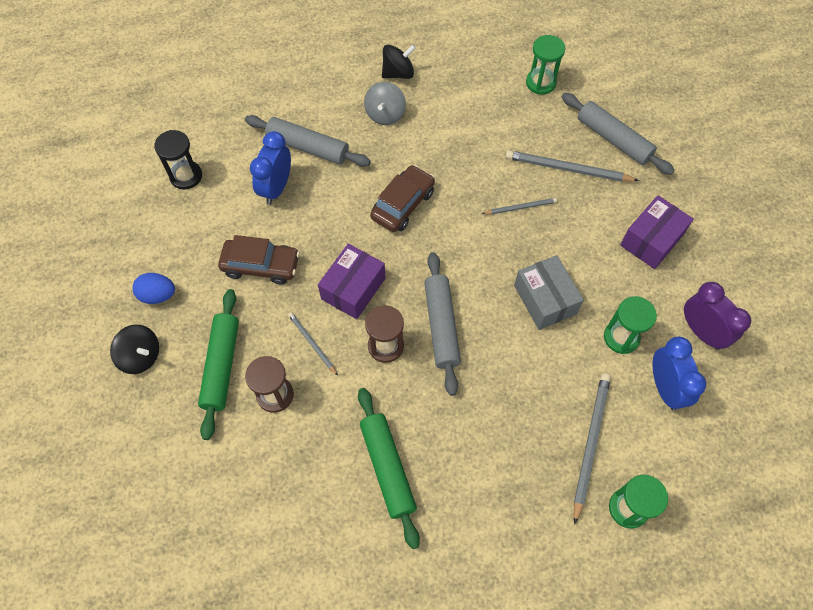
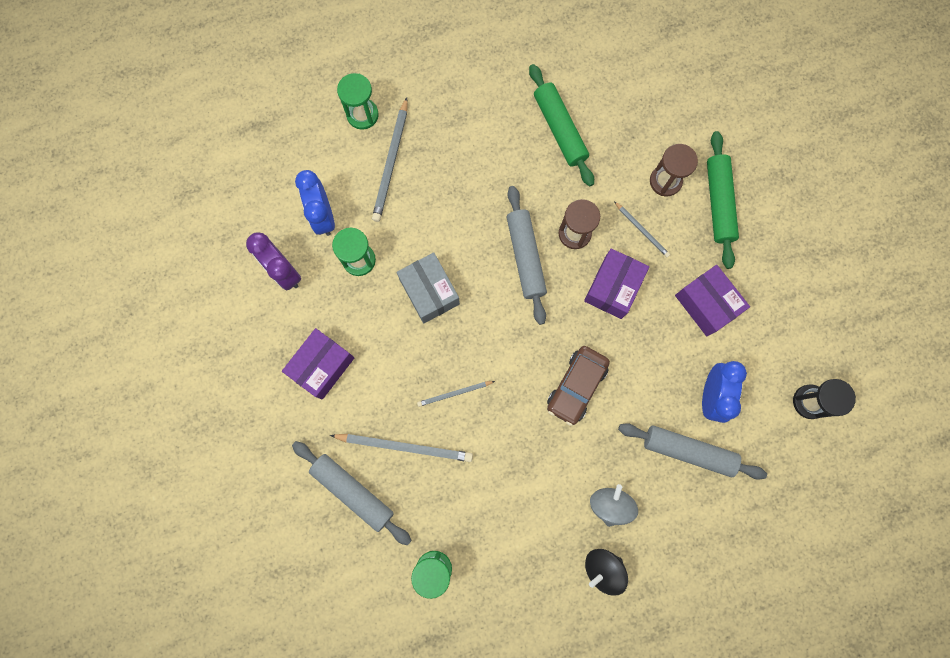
camera: 175 degrees right, 15 degrees up
(141, 356) = (793, 205): black spinning top -> none
(158, 295) = (796, 265): blue egg -> none
(261, 266) = (706, 304): brown car -> purple box

